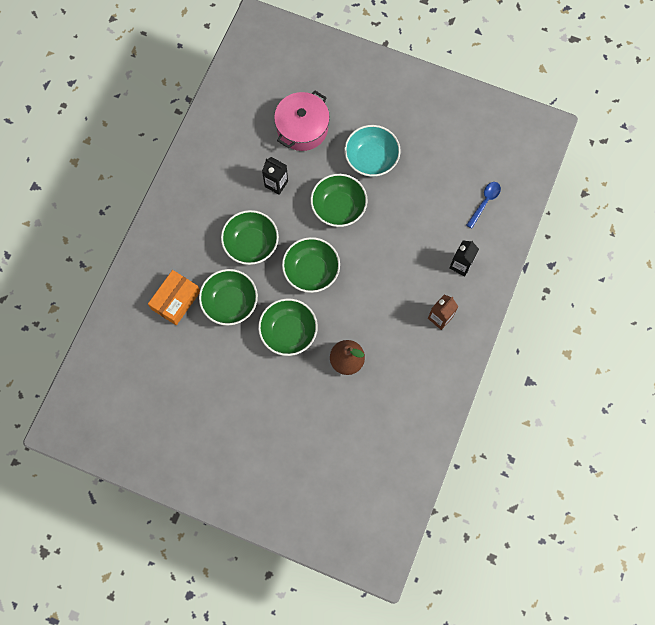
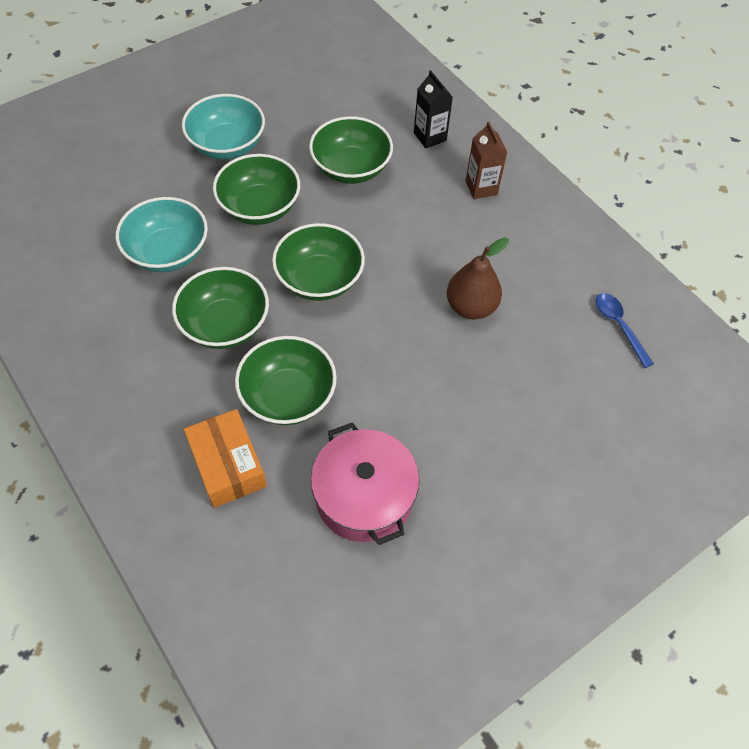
camera: 60 degrees left, 15 degrees down
(276, 184) = (168, 252): black carton -> turquoise bowl
(288, 332) = (384, 349): green bowl -> green bowl (351, 168)
(302, 128) = (121, 187): pink pot -> pink pot (364, 496)
(485, 202) = (371, 80): blue spoon -> blue spoon (618, 326)

